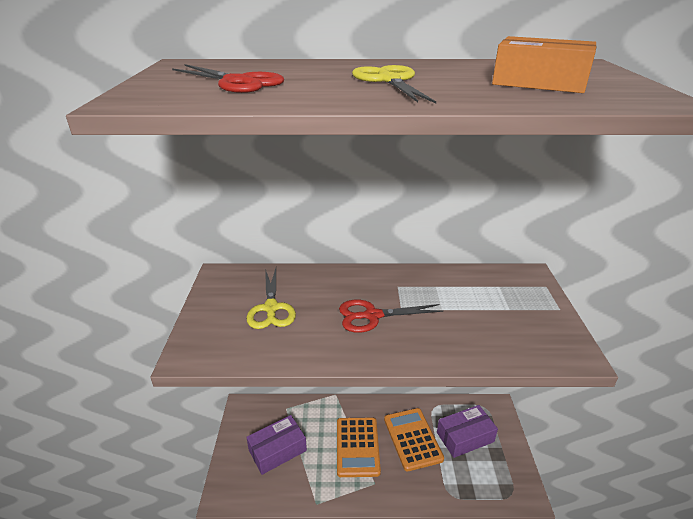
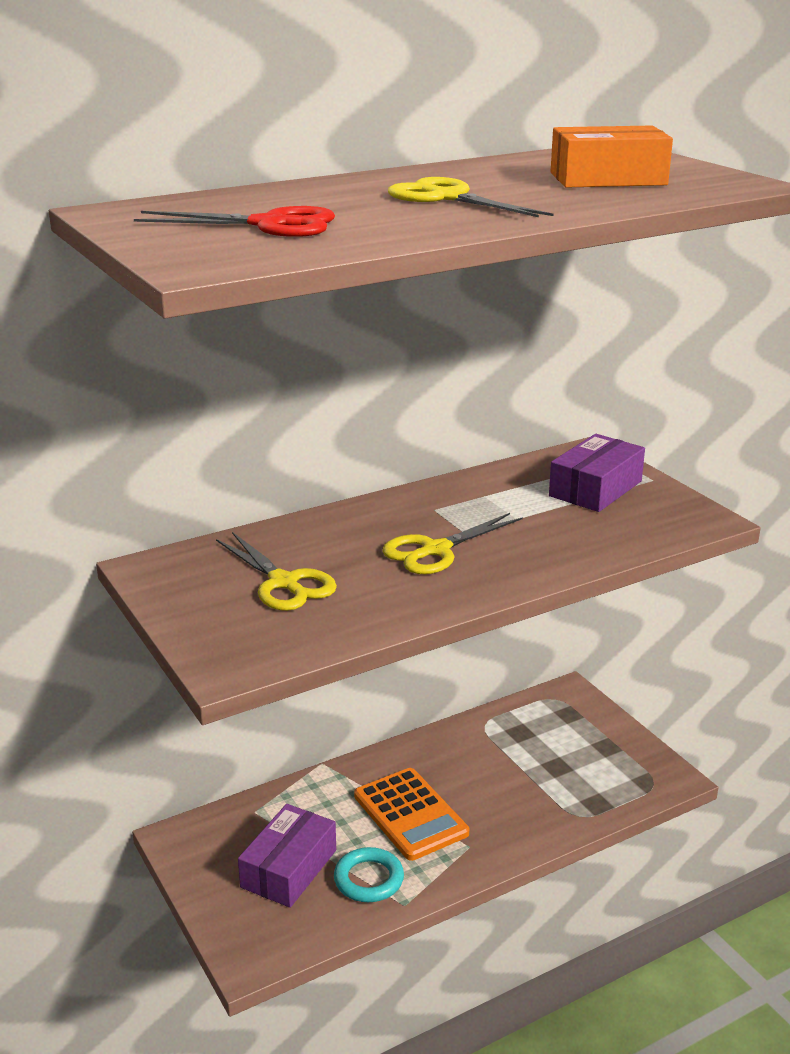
camera: 30 degrees left, 5 degrees down
(309, 477) = (368, 879): none -> turquoise ring
(372, 316) = (435, 550): red scissors -> yellow scissors
(412, 439) = (483, 774): orange calculator -> none
(465, 437) = (552, 744): purple box -> purple box (595, 488)

